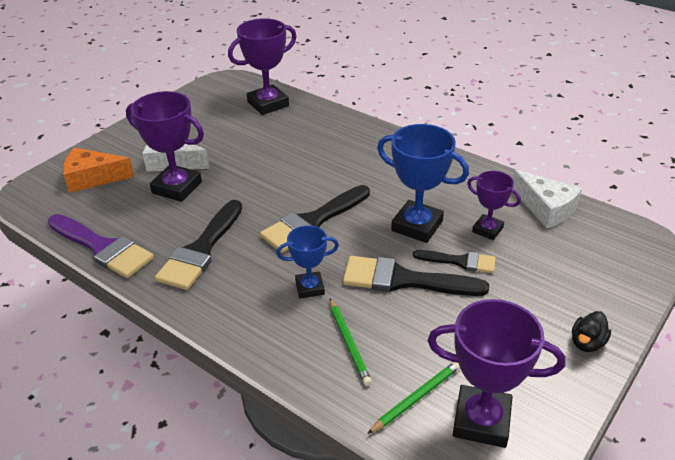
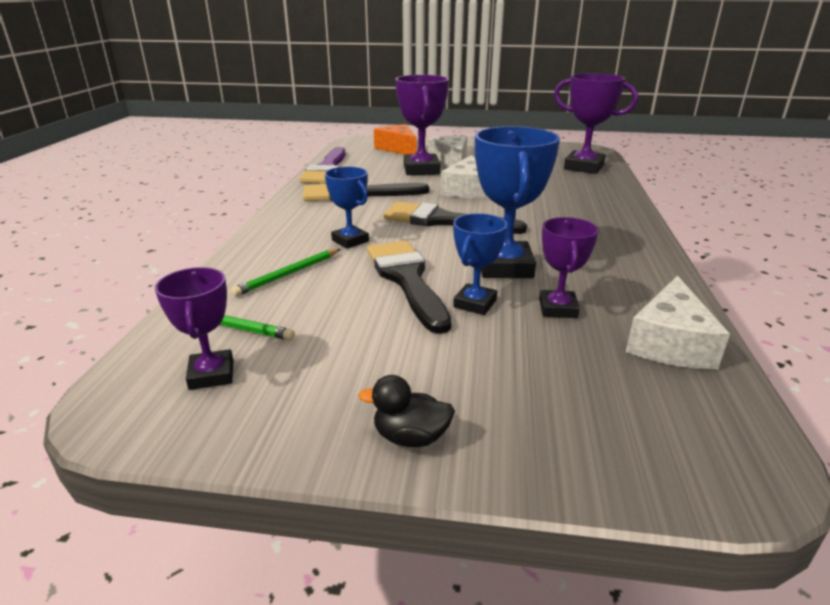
camera: 60 degrees right, 10 degrees down
(257, 183) = (466, 190): none -> white cheese
(460, 261) = (475, 303): black brush -> blue trophy
(481, 420) = (212, 374): purple trophy -> purple trophy, size x0.59

